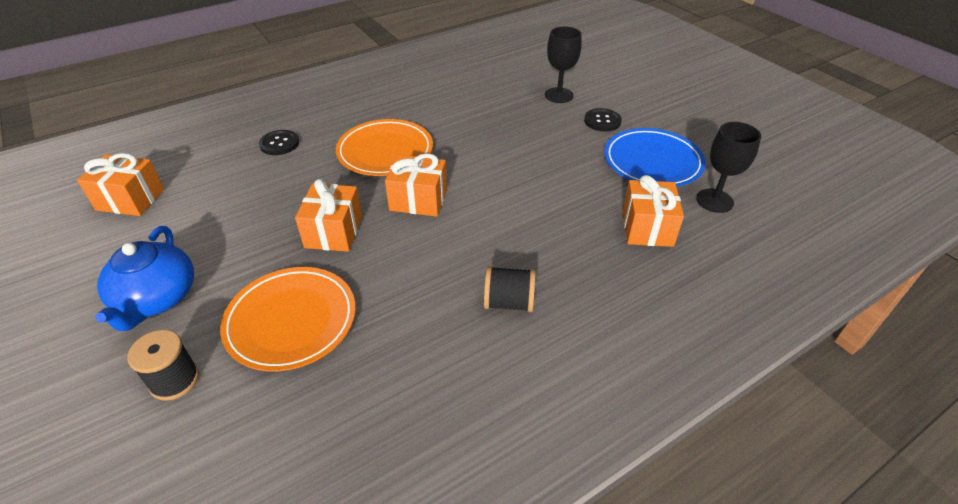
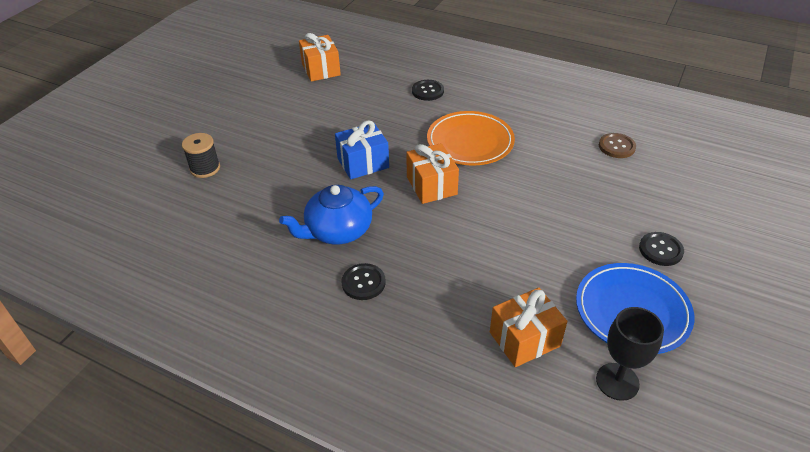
camera: 60 degrees right, 0 degrees up
(156, 298) = (254, 127): blue teapot -> blue teapot (338, 230)
(291, 321) = (274, 187): orange plate -> none
(334, 232) = (363, 163): orange gift -> blue gift
(476, 86) = (616, 146): none -> brown button
(508, 302) = (363, 283): black spool -> black button
(559, 95) = (668, 203): black goblet -> none

